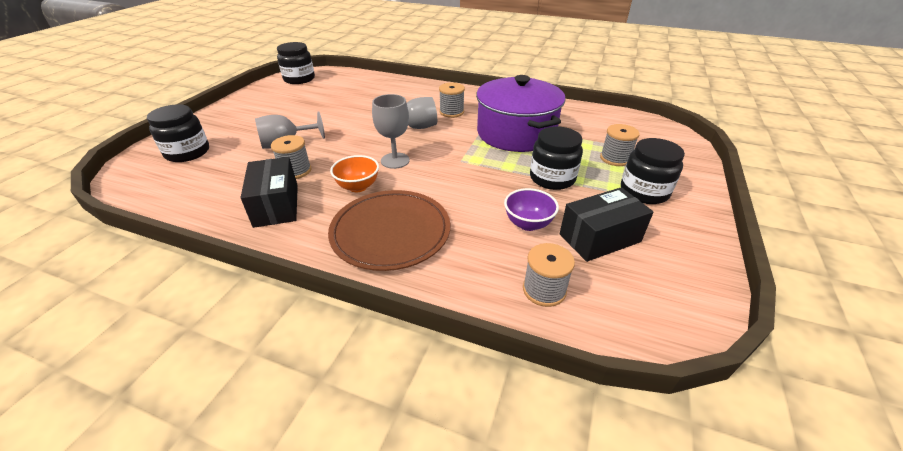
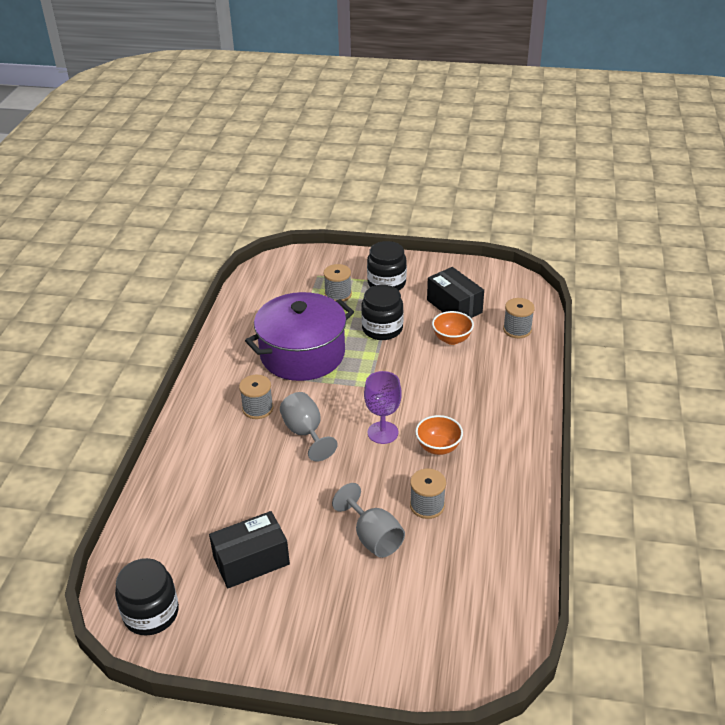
camera: 100 degrees left, 0 degrees up
(187, 152) = (421, 633): black jar -> none
(276, 205) = (488, 496): black box -> black box (251, 561)
(390, 232) = (493, 410): brown plate -> none
(395, 160) = (383, 432): grey goblet -> purple goblet
(528, 224) = (452, 339): purple bowl -> orange bowl

